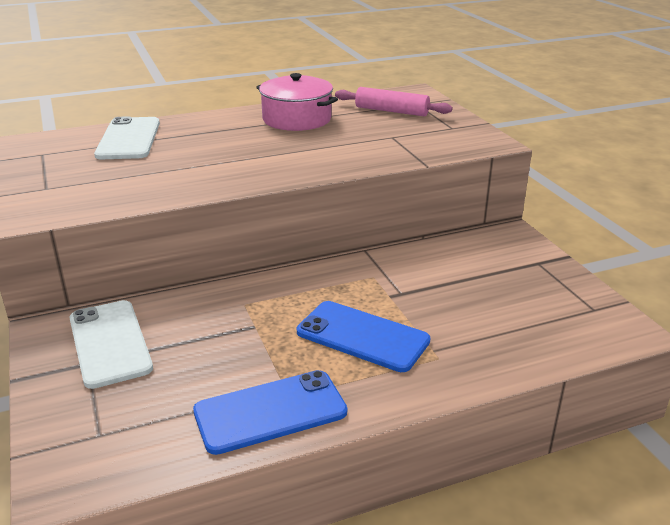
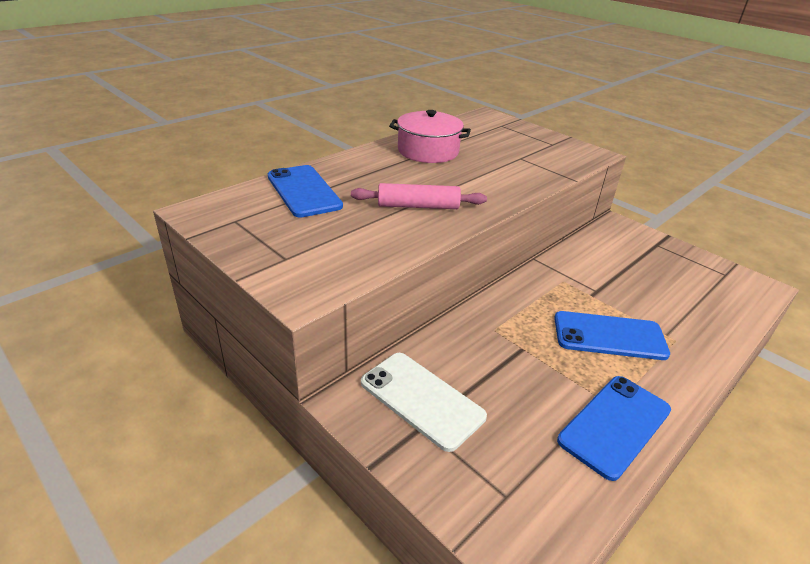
camera: 25 degrees left, 5 degrees up
(129, 139) = (304, 191): white phone -> blue phone
(391, 111) = (492, 134): pink rolling pin -> pink rolling pin (418, 206)

